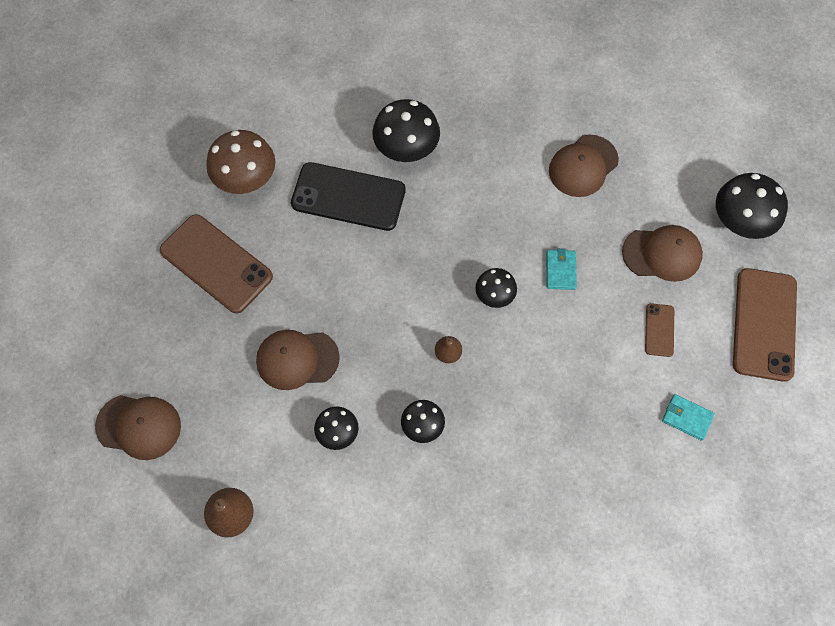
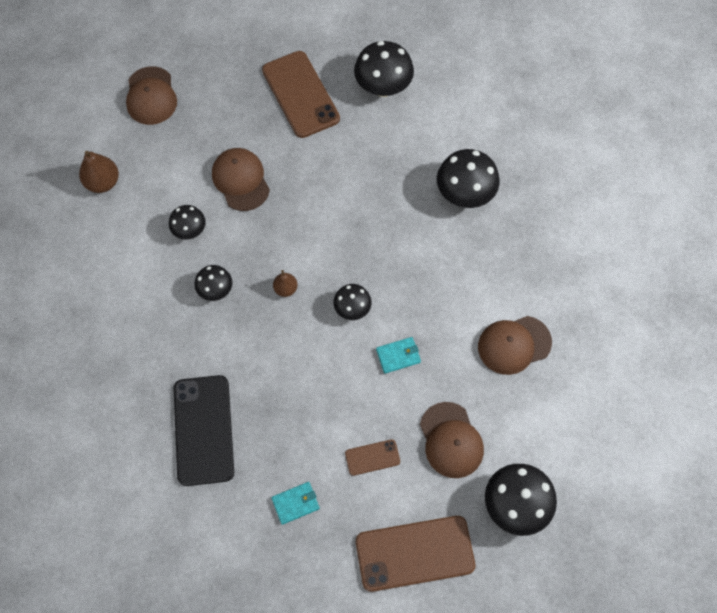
camera: 70 degrees right, 0 degrees up
(216, 264) = (300, 94): brown phone -> brown phone turned 45 degrees counterclockwise
(246, 180) = (383, 87): brown mushroom -> black mushroom
(348, 196) = (400, 166): black phone -> black phone (204, 430)
(583, 166) = (514, 345): brown cap -> brown cap turned 45 degrees counterclockwise
(687, 418) = (295, 503): turquoise wallet -> turquoise wallet turned 60 degrees clockwise

